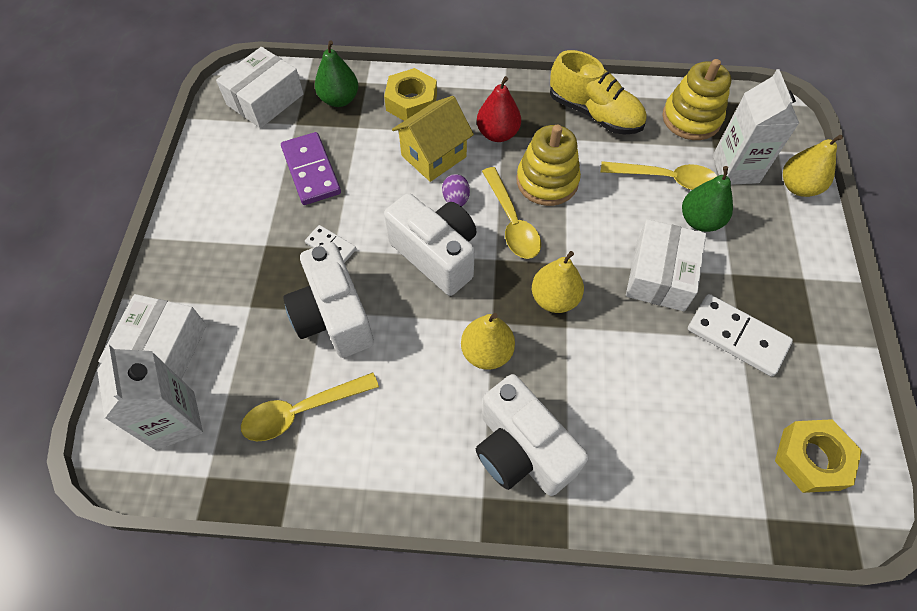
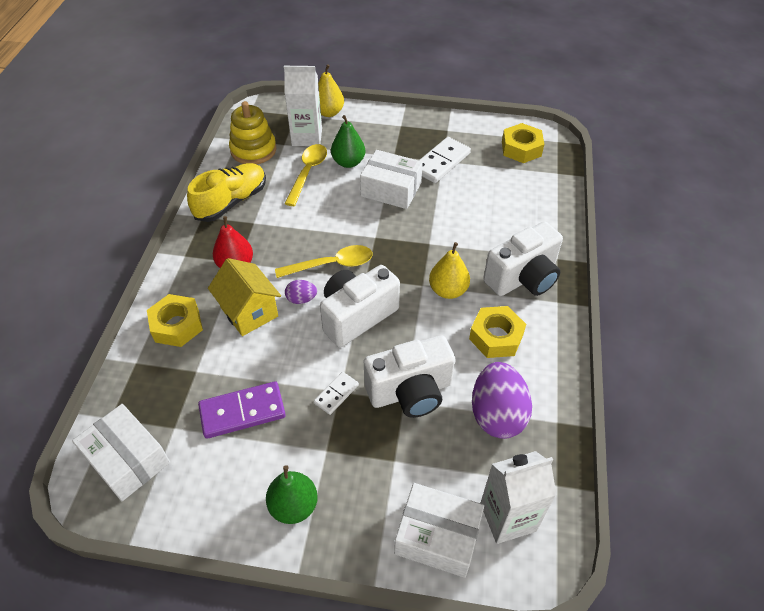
camera: 85 degrees left, 10 degrees down
(302, 411) = (497, 414): yellow spoon -> purple egg
(339, 99) = (152, 387): green pear -> green pear (294, 506)
(415, 411) = (496, 337): none -> yellow nut
(547, 181) = (295, 239): yellow stacking toy -> none
(554, 298) = (405, 247): yellow pear -> none

